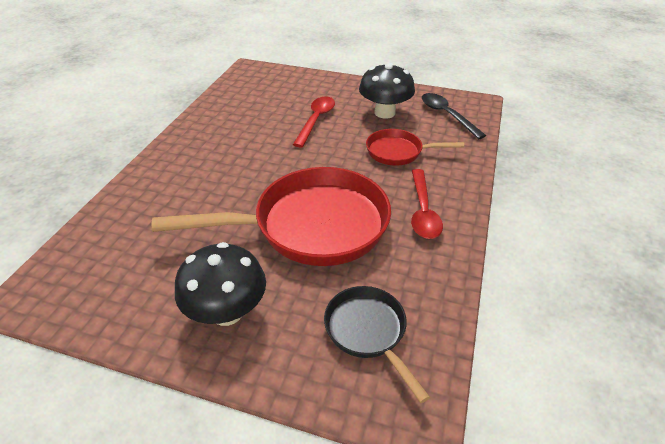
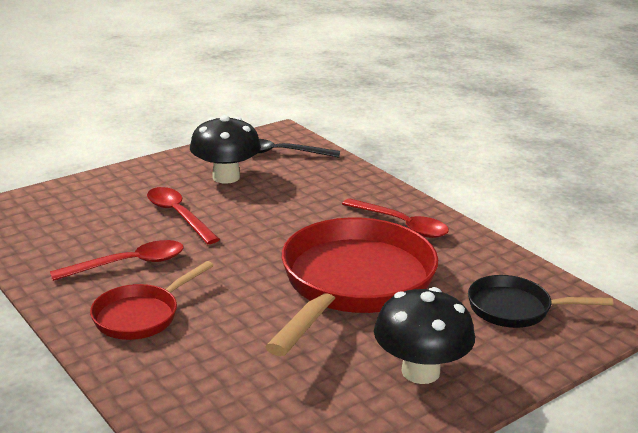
camera: 55 degrees left, 15 degrees down
(243, 132) = (128, 264): none -> red spoon
(398, 152) = (301, 199): red pan -> red pan (141, 316)

